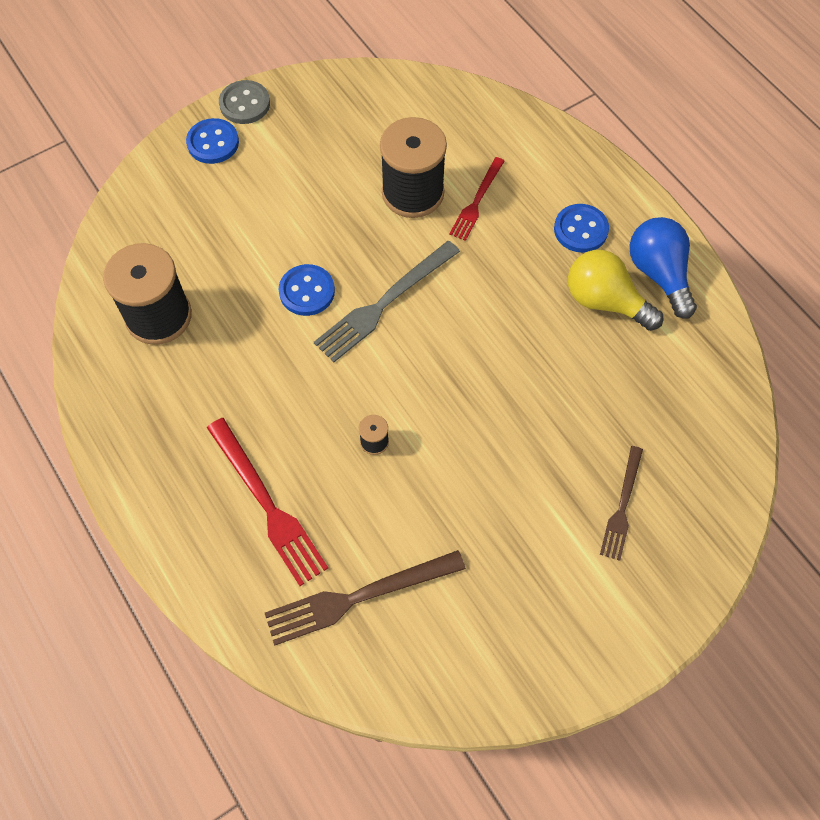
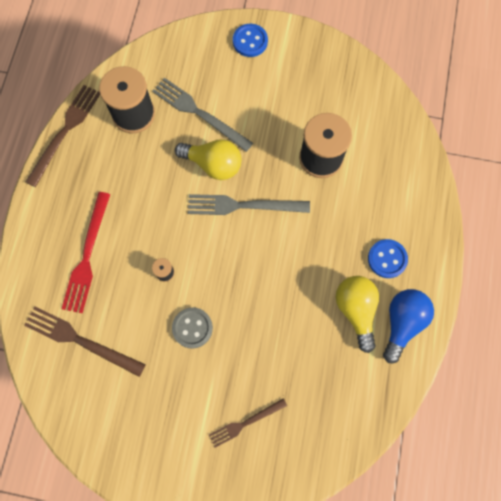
camera: 45 degrees right, 10 degrees up
(94, 401) = (65, 132): none -> brown fork
(234, 255) = (199, 113): none -> grey fork
(245, 104) = (287, 32): grey button -> grey button (192, 328)
(307, 291) = (213, 164): blue button -> yellow light bulb
(477, 201) = (349, 193): red fork -> none

